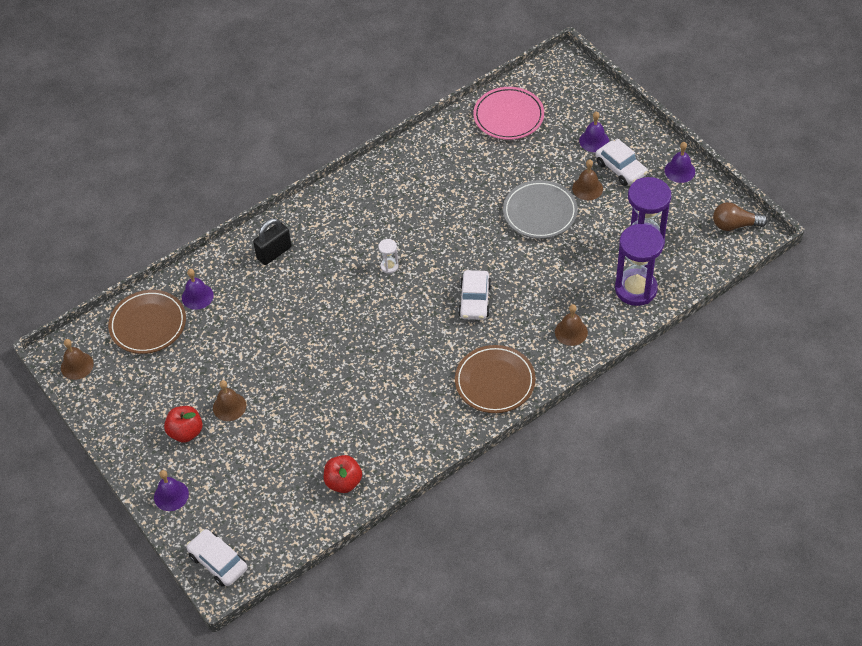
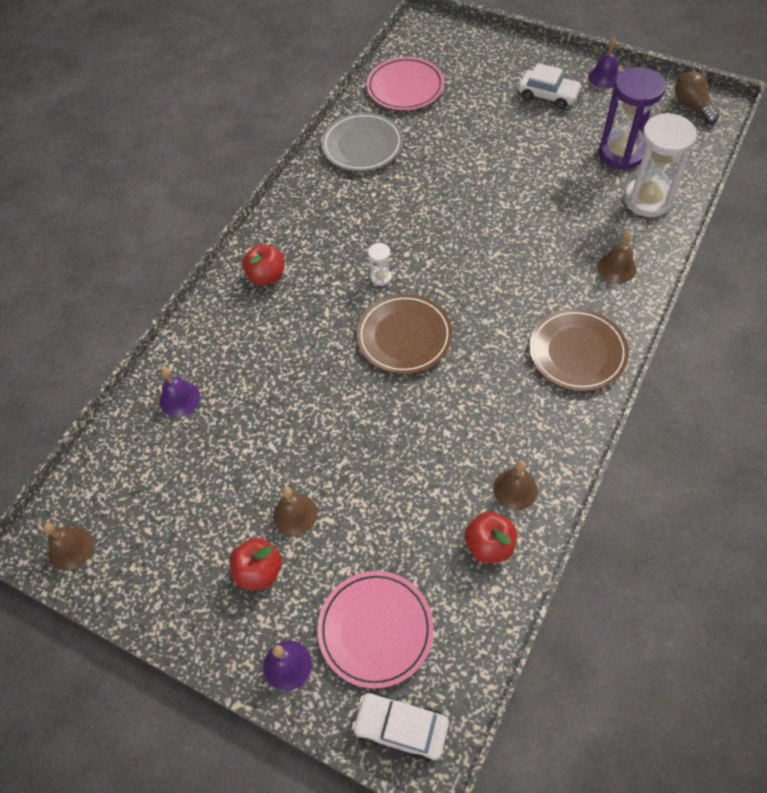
camera: 25 degrees left, 5 degrees up
(148, 324) = (136, 457): brown plate -> brown plate (404, 337)
(237, 500) = (375, 629): none -> pink plate
(274, 253) = (242, 313): black padlock -> none
(307, 231) = (267, 276): none -> red apple
(474, 300) = (495, 276): white car -> none
(540, 212) = (500, 164): grey plate -> grey plate (362, 145)
(587, 188) = (530, 124): brown bell -> brown bell (515, 489)
(594, 141) = (504, 80): purple bell -> none
(635, 289) = (647, 200): purple hourglass -> white hourglass
(735, 225) = (692, 106): brown light bulb -> brown light bulb turned 90 degrees clockwise

